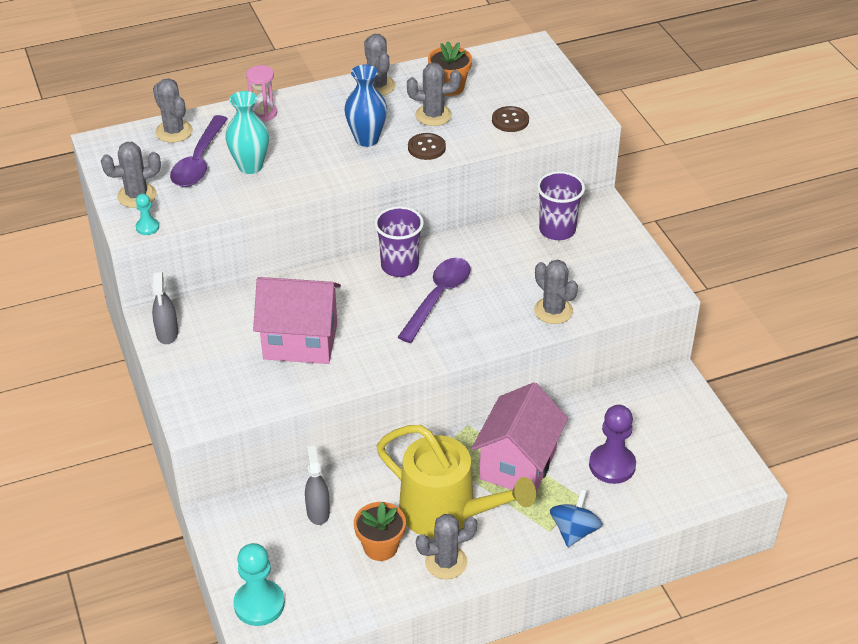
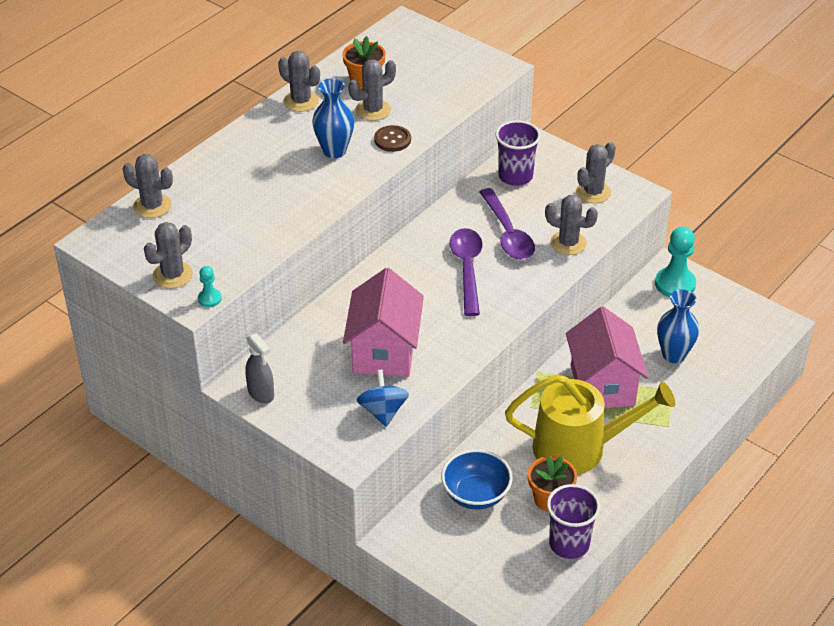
camera: 30 degrees left, 0 degrees up
(199, 161) = (201, 224): purple spoon -> purple spoon (507, 233)
(250, 166) = (253, 211): turquoise vase -> none
(259, 604) = (491, 590): turquoise pawn -> turquoise pawn (675, 284)
(263, 113) = (221, 160): pink hourglass -> none
(300, 341) = (384, 351): pink house -> pink house turned 60 degrees counterclockwise
(318, 512) = (476, 494): grey spray bottle -> blue bowl
(399, 266) = (412, 255): purple cup -> purple cup (569, 544)
(446, 562) = (611, 487): grey cactus -> grey cactus (593, 192)
(510, 120) = (441, 92): brown button -> none
(574, 531) = (686, 418): blue spinning top -> blue spinning top (383, 411)
(612, 465) = (673, 355): purple pawn -> blue vase

